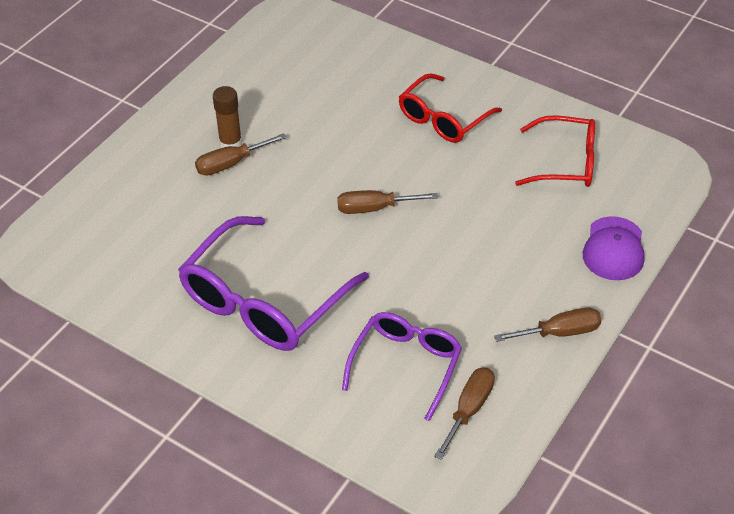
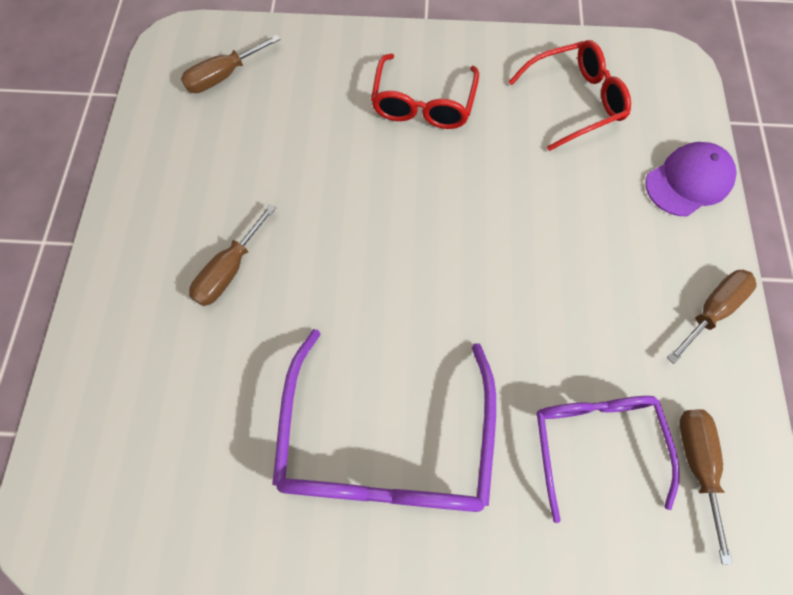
camera: 30 degrees left, 20 degrees up
(230, 143) = (212, 242): brown glue stick -> none
(374, 208) = (426, 250): brown screwdriver -> brown screwdriver (223, 76)
(614, 249) = (688, 181): purple cap -> purple cap turned 105 degrees counterclockwise

